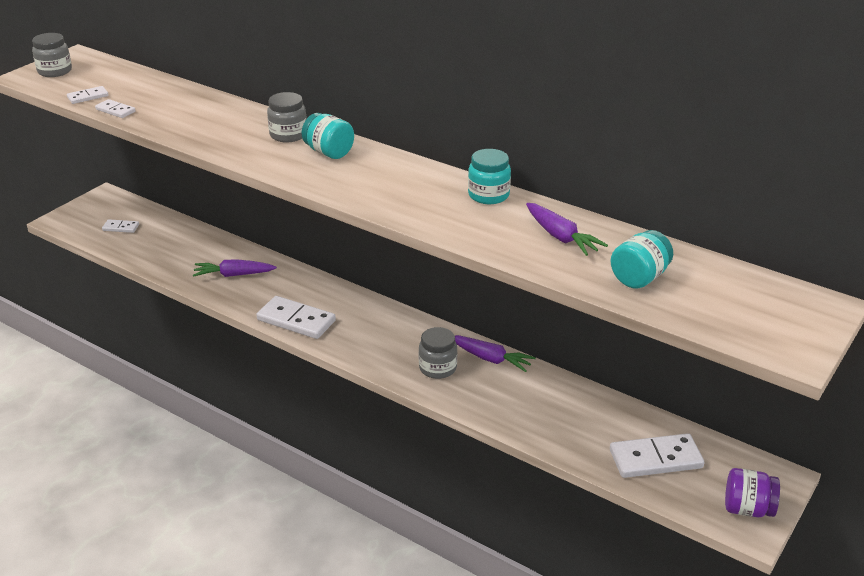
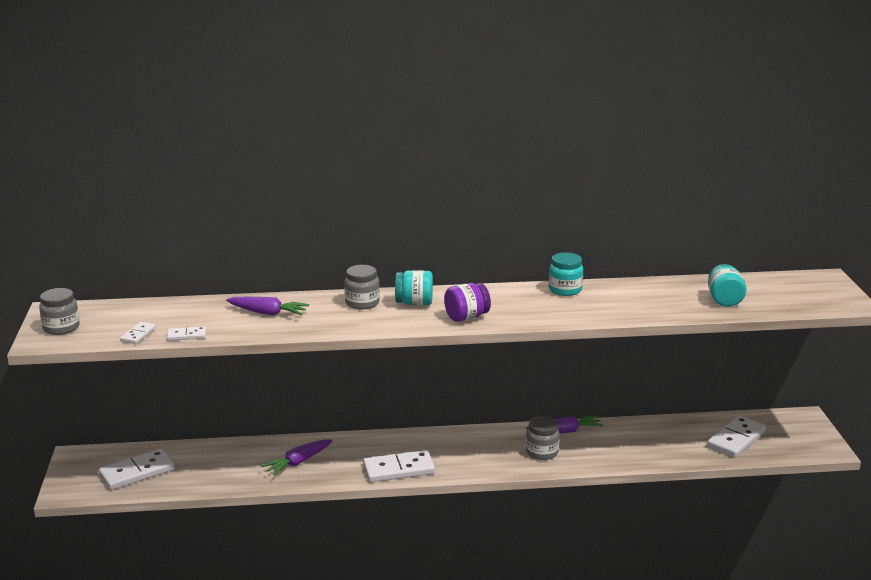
camera: 40 degrees left, 10 degrees down
(121, 227) = (137, 472): white domino -> white domino, size x1.93
(561, 237) = (647, 296): purple carrot -> purple carrot (268, 313)
(747, 509) = (813, 440): purple jar -> purple jar (466, 317)

